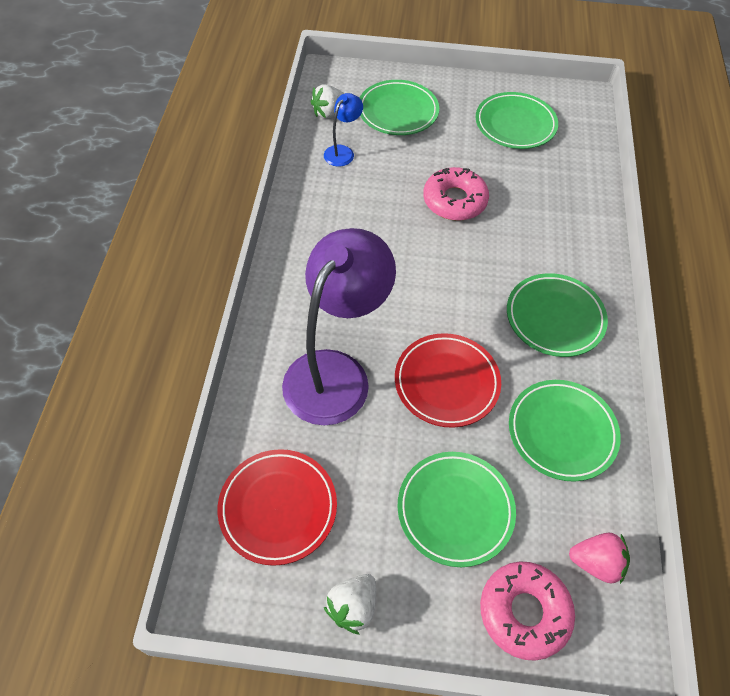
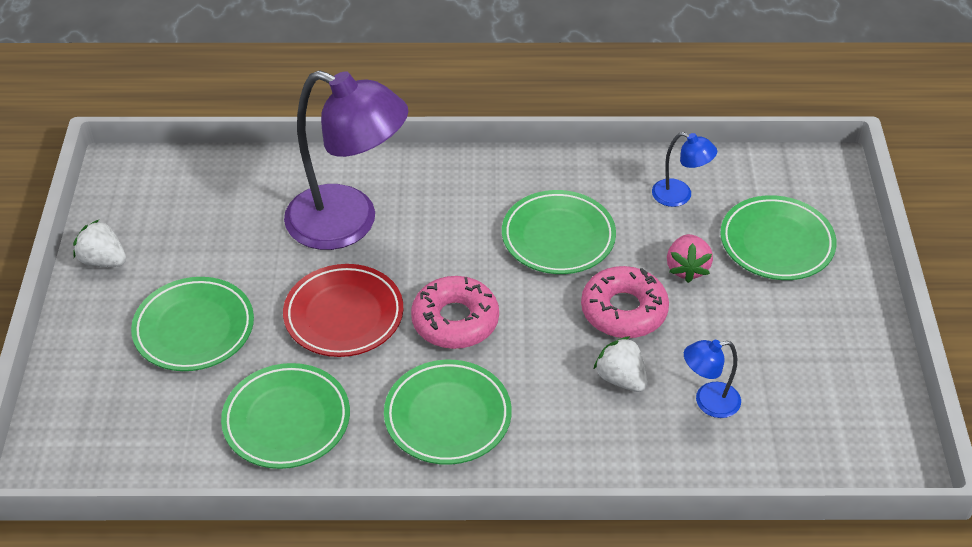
camera: 85 degrees right, 10 degrees down
(278, 508) = (198, 200): red plate -> none
(329, 113) = (748, 176): white strawberry -> white strawberry (621, 378)
(515, 124) = (798, 374): green plate -> green plate (558, 237)
(524, 612) = (88, 385): pink donut -> pink donut (455, 320)
(538, 171) = (708, 402): none -> blue lamp
(596, 562) = (134, 446): pink strawberry -> pink strawberry (687, 268)

